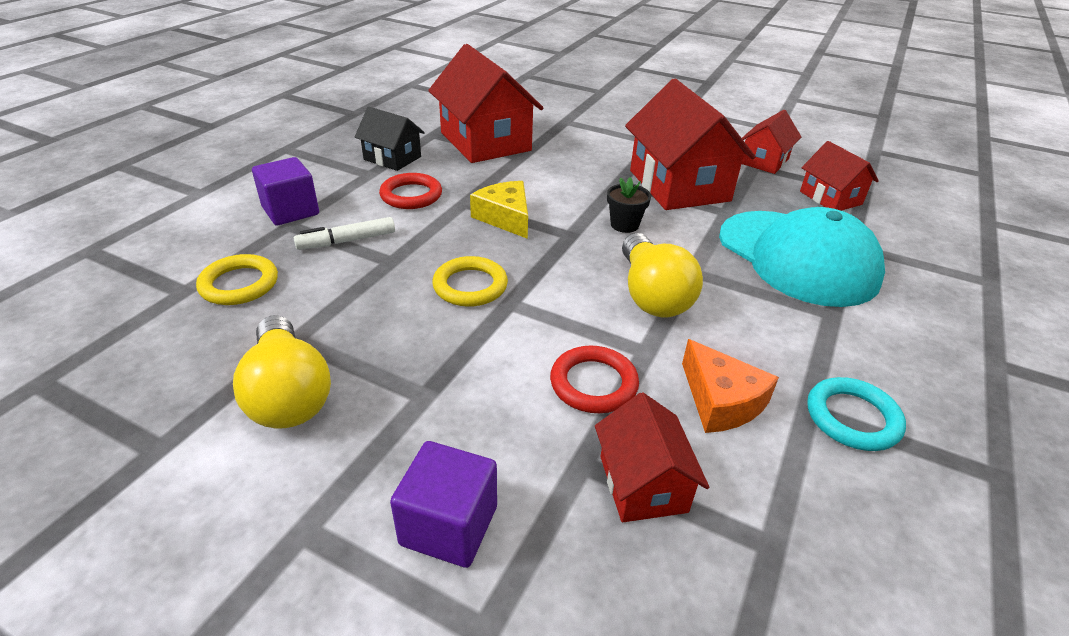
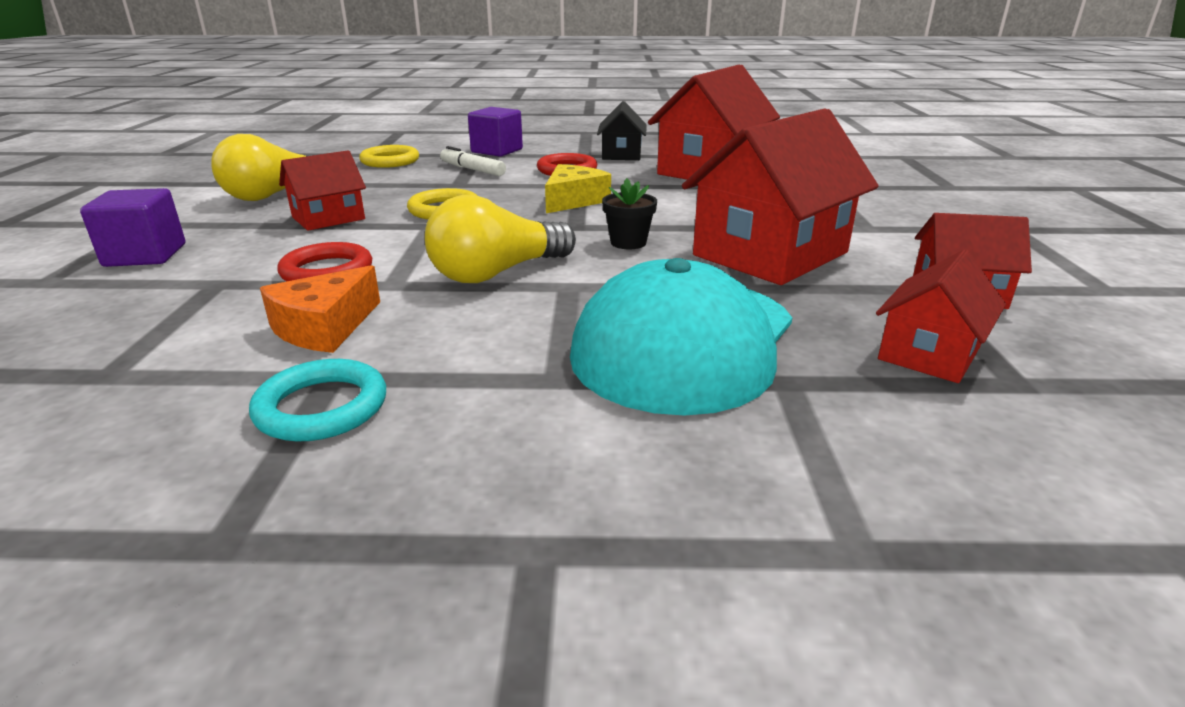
camera: 65 degrees right, 10 degrees down
(642, 484) = (192, 308): red house -> red house (328, 218)

